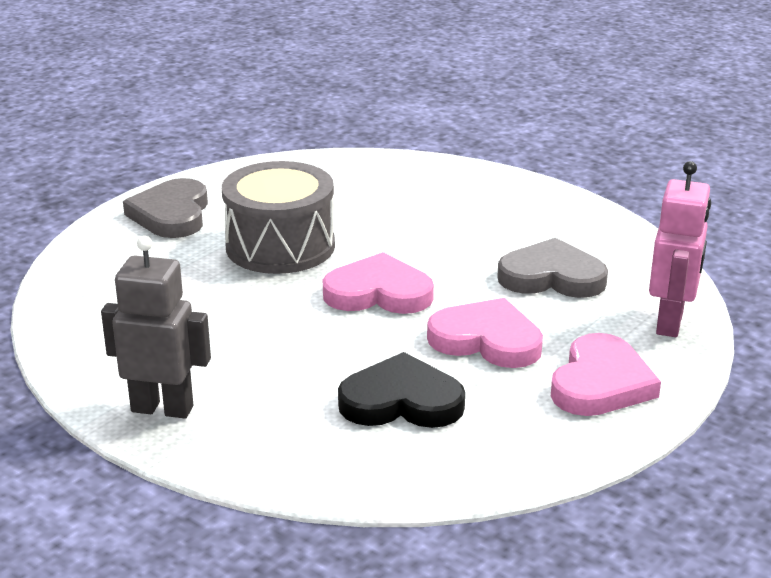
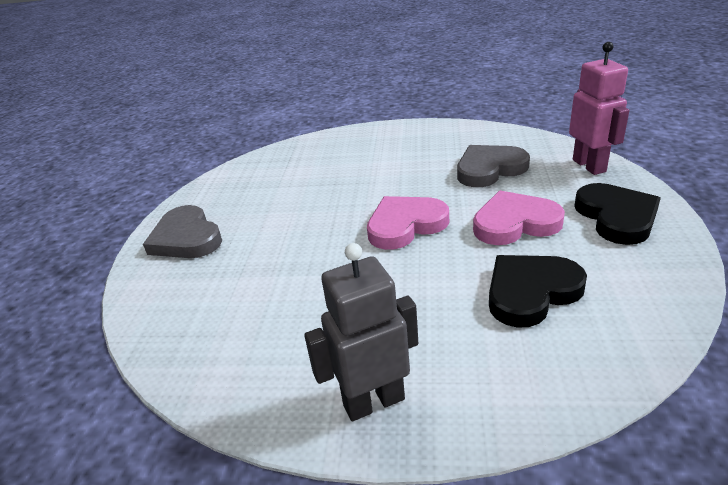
camera: 30 degrees left, 5 degrees up
(280, 246) = (297, 225): grey drum -> none
(601, 383) = (616, 217): pink heart -> black heart

